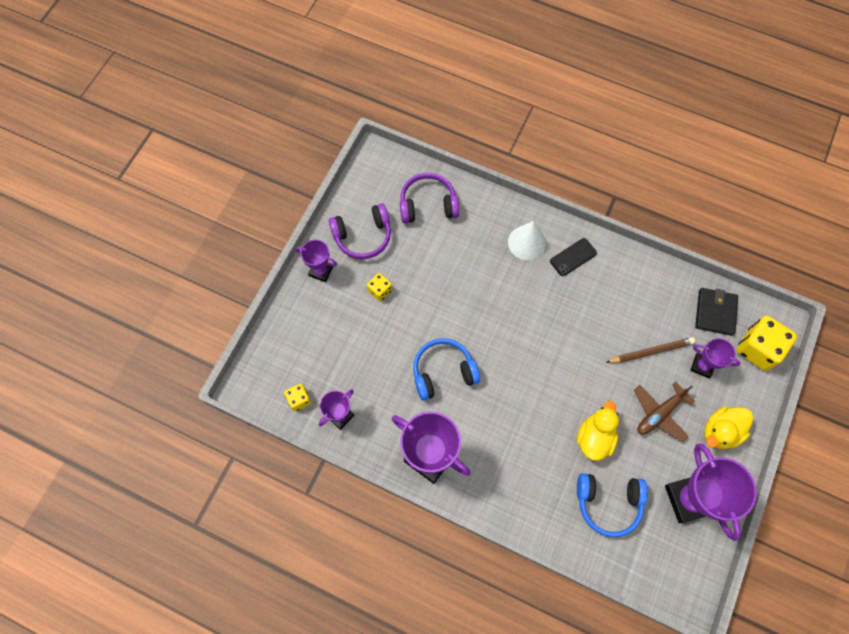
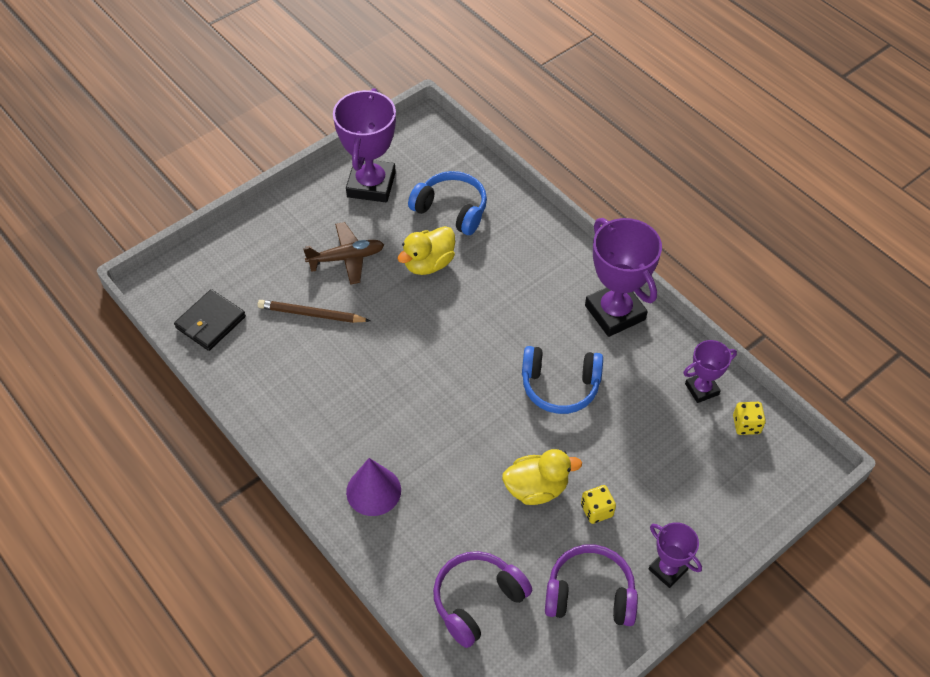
camera: 155 degrees left, 15 degrees down
(428, 205) = (477, 601): purple headphones -> purple headphones turned 120 degrees clockwise
(526, 242) = (373, 491): white cone -> purple cone
(573, 257) = (327, 448): black phone -> none
(702, 366) = (268, 280): purple trophy -> none
(720, 431) = (297, 221): yellow duck -> yellow duck (536, 488)
(757, 349) = (197, 272): yellow dice -> none

